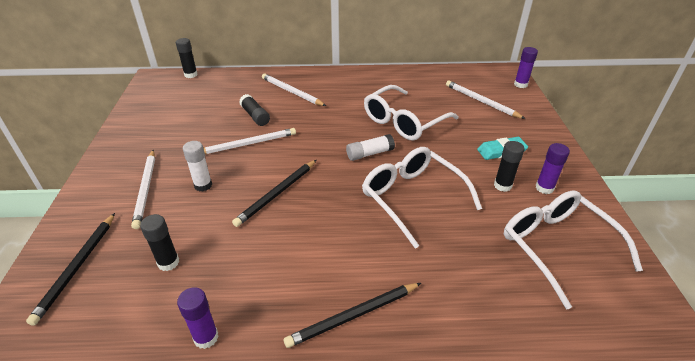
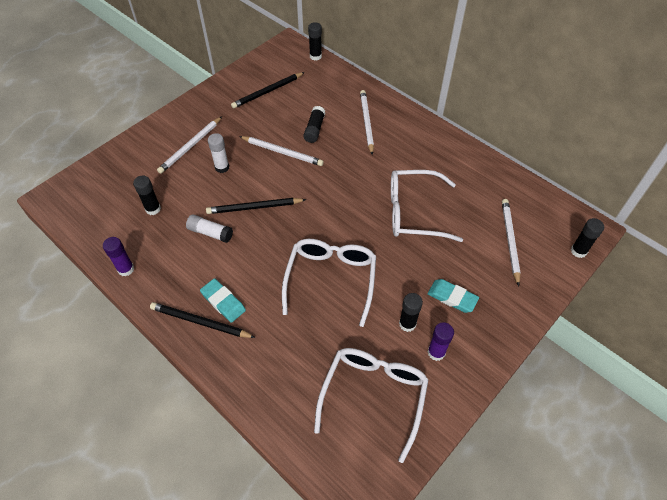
camera: 45 degrees right, 15 degrees up
(77, 267) = (113, 177): black pencil -> black pencil (267, 92)
(351, 282) = (223, 302): none -> turquoise eraser
(369, 153) = (350, 222): white glue stick -> white glue stick (210, 233)
(520, 84) = (578, 251): purple glue stick -> black glue stick

